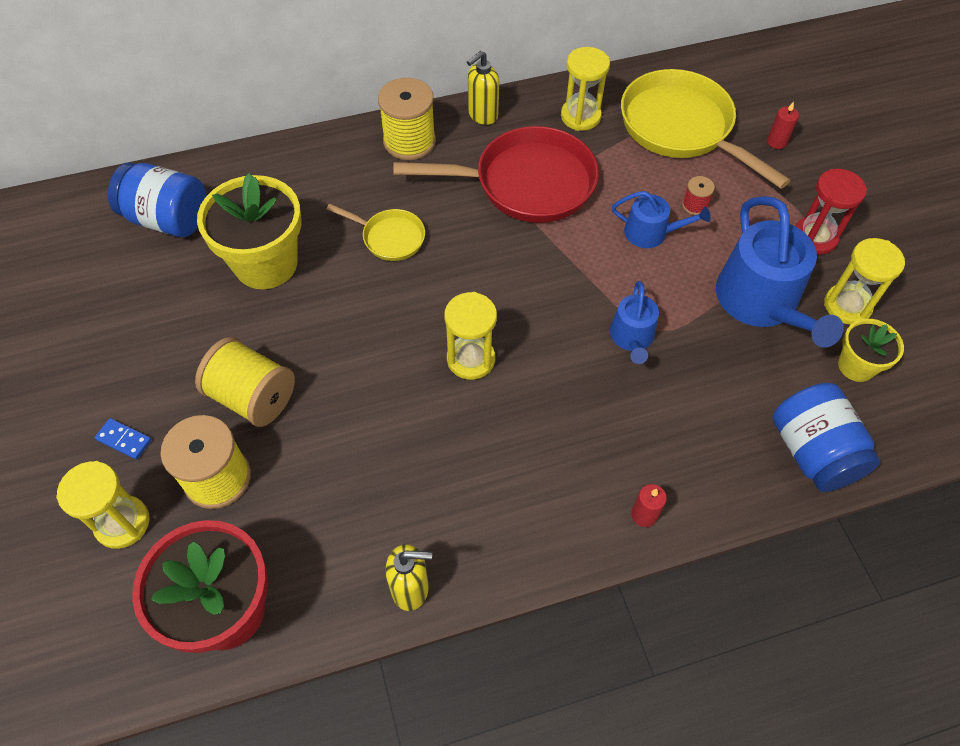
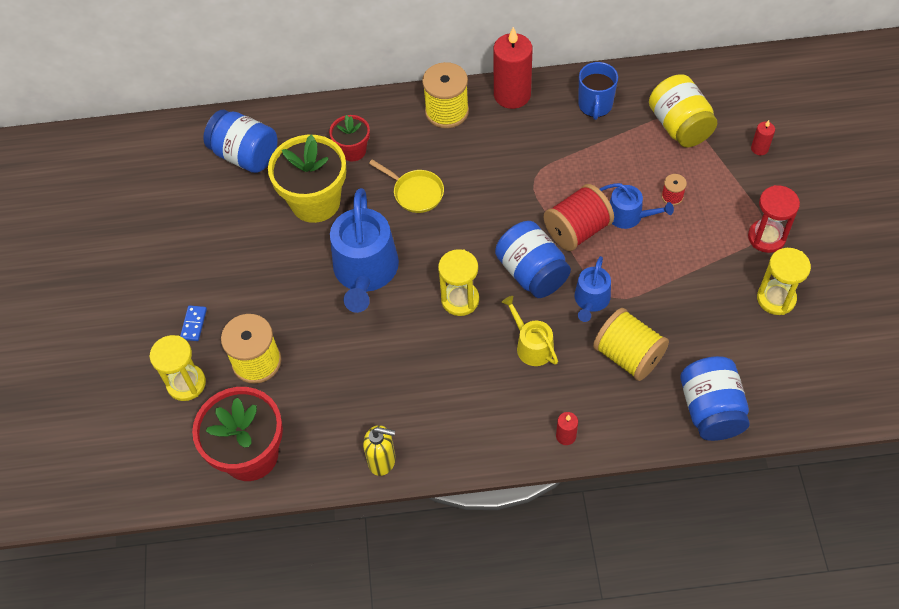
camera: 15 degrees right, 0 degrees up
(124, 440) = (193, 324): blue domino -> blue domino turned 60 degrees clockwise
(252, 397) = (290, 305): yellow spool -> yellow spool (628, 355)
(303, 198) = (353, 151): none -> red flower pot
(482, 115) = (512, 95): yellow soap dispenser -> red candle
(526, 183) = (536, 160): red pan -> none
(552, 314) = (532, 273): none -> blue jar
(573, 403) = (531, 345): none -> yellow watering can
(580, 116) = (595, 105): yellow hourglass -> blue mug
(594, 257) = (577, 230): none -> red spool
(681, 128) = (679, 126): yellow pan -> yellow jar
(761, 303) = (704, 286): blue watering can -> blue watering can (365, 272)
(856, 366) = (768, 348): yellow flower pot -> none

